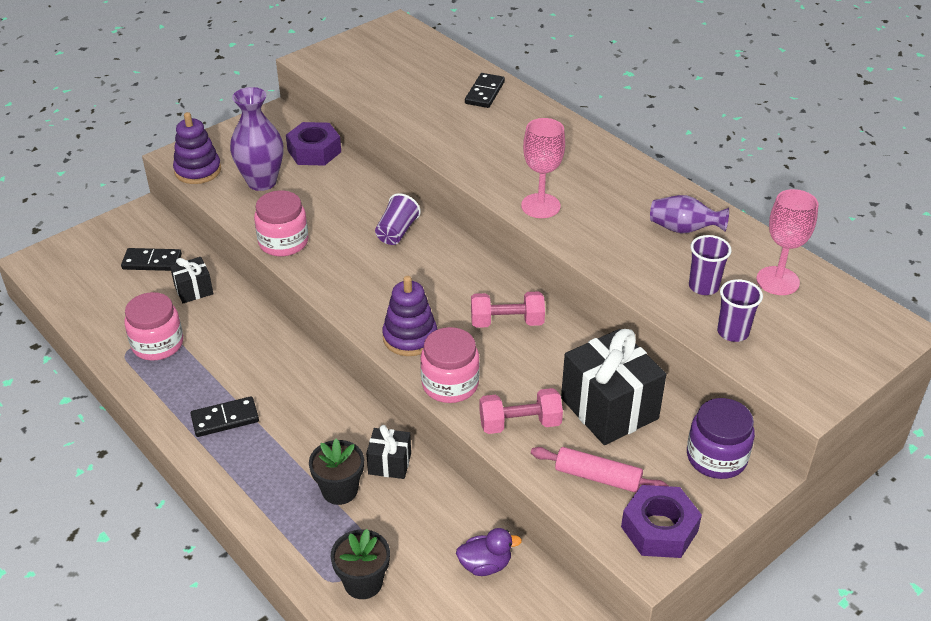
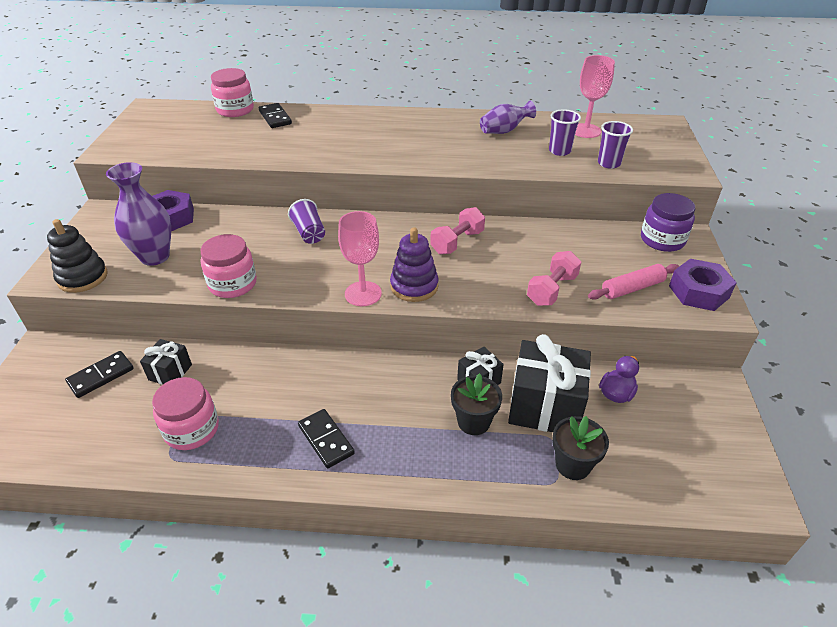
camera: 45 degrees left, 0 degrees up
(198, 170) = (82, 277): purple stacking toy -> black stacking toy
(225, 419) = (326, 440): black domino -> black domino turned 60 degrees counterclockwise
(450, 384) = (480, 296): pink jar -> pink jar (235, 110)
(540, 206) = (410, 157): pink goblet -> pink goblet (363, 294)
(609, 408) = (580, 251): black gift -> black gift (545, 406)

